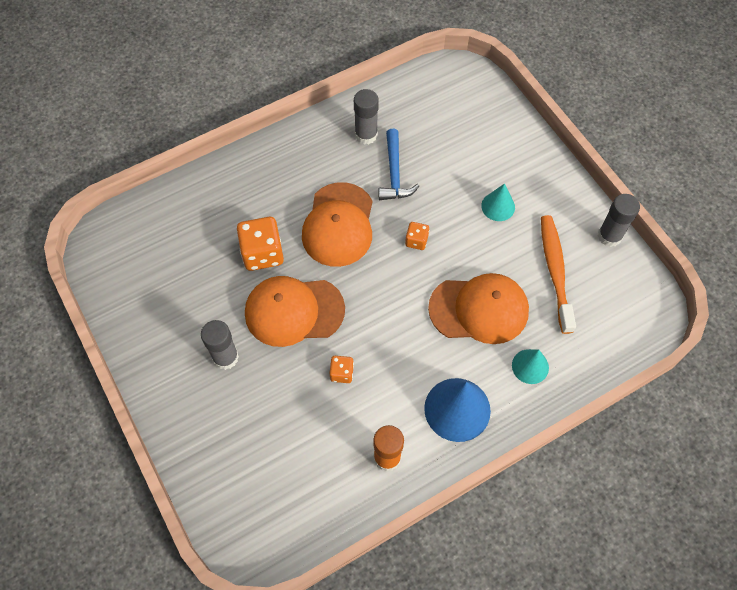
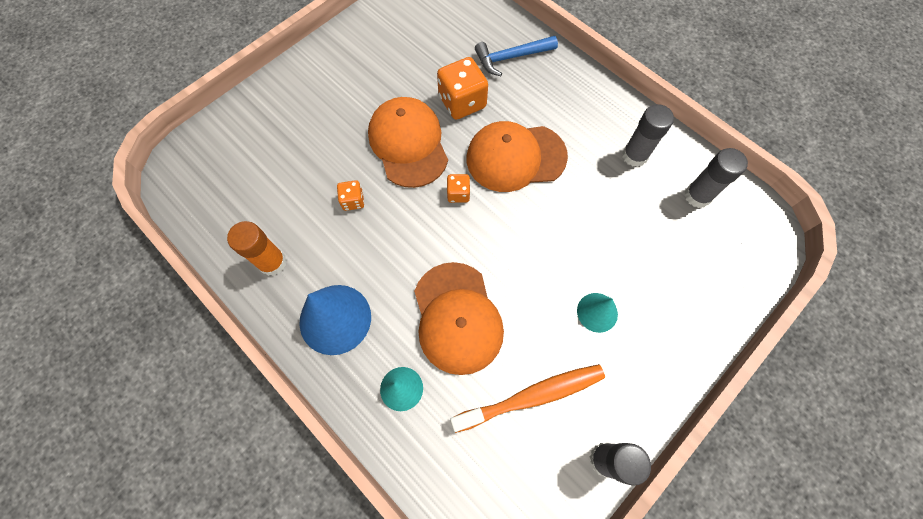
camera: 75 degrees right, 5 degrees up
(225, 357) = (348, 103): grey glue stick -> grey glue stick (697, 196)
(394, 173) = (598, 194): blue hammer -> blue hammer (511, 57)
(416, 241) = (522, 235): orange dice -> orange dice (458, 194)

